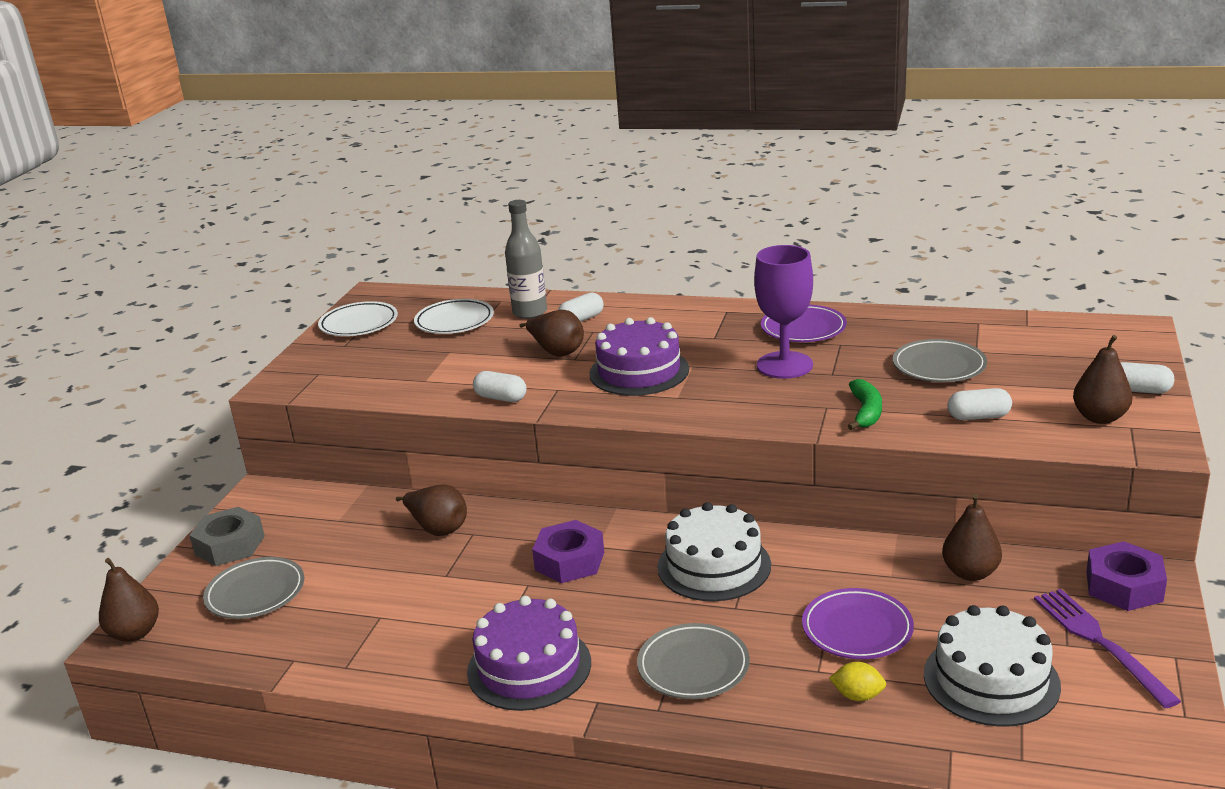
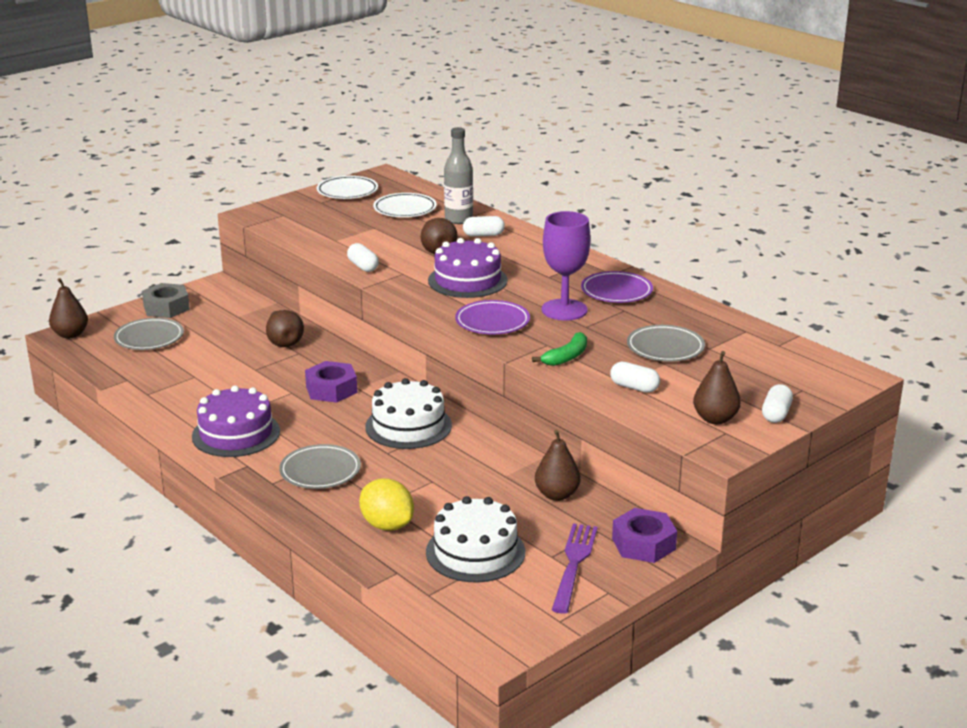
camera: 30 degrees right, 0 degrees up
(857, 629) = (439, 493): purple plate -> purple plate (492, 322)
(858, 696) = (387, 525): yellow lemon -> yellow lemon, size x1.78
(1138, 390) = (776, 414): white capsule -> white capsule turned 60 degrees clockwise

